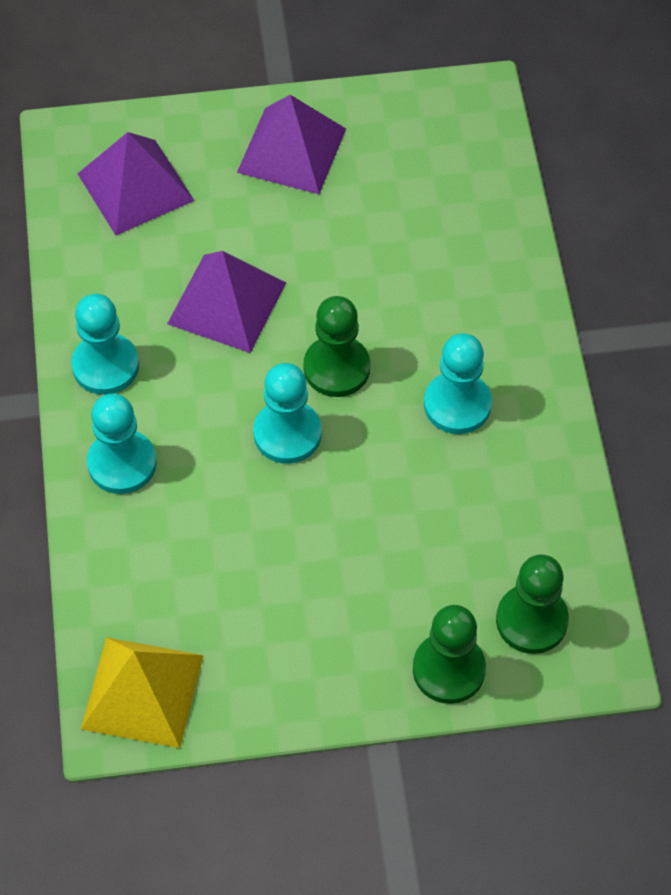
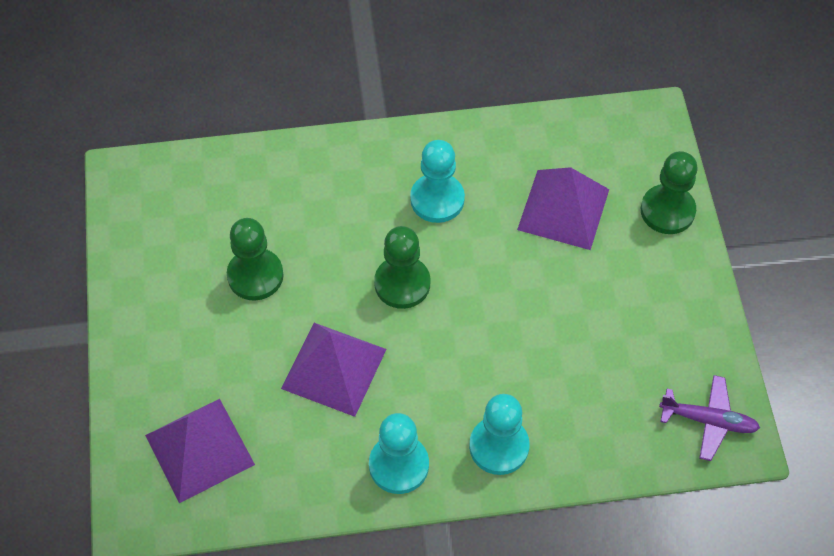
camera: 90 degrees left, 0 degrees up
(142, 691) = (708, 421): yellow pyramid -> purple plane
(287, 433) = (466, 319): turquoise pawn -> none
(292, 150) = (169, 319): purple pyramid -> purple pyramid (563, 209)
(531, 620) = (622, 158): green pawn -> green pawn (255, 276)

